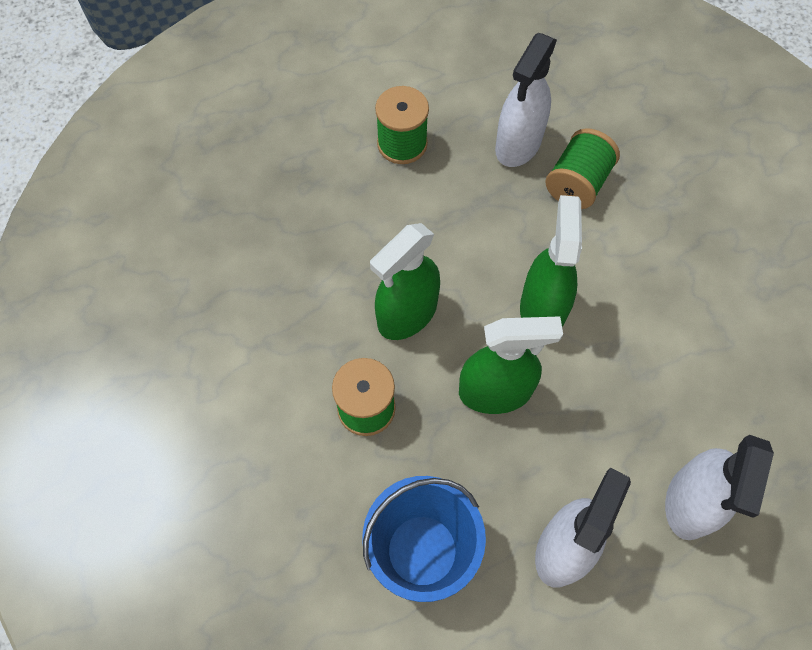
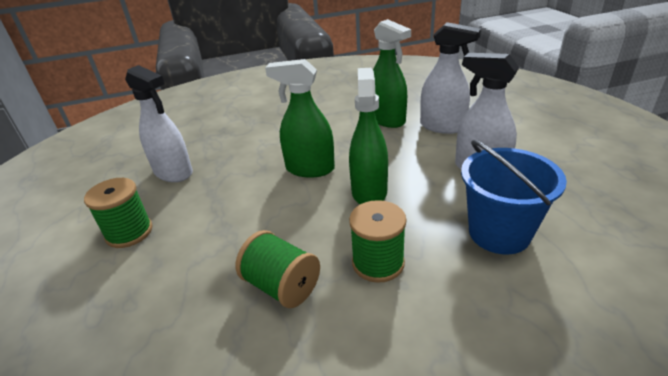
camera: 80 degrees left, 30 degrees down
(407, 314) = (295, 235): green spray bottle -> green spray bottle (387, 120)
(577, 183) = (220, 150): green spool -> green spool (282, 286)

